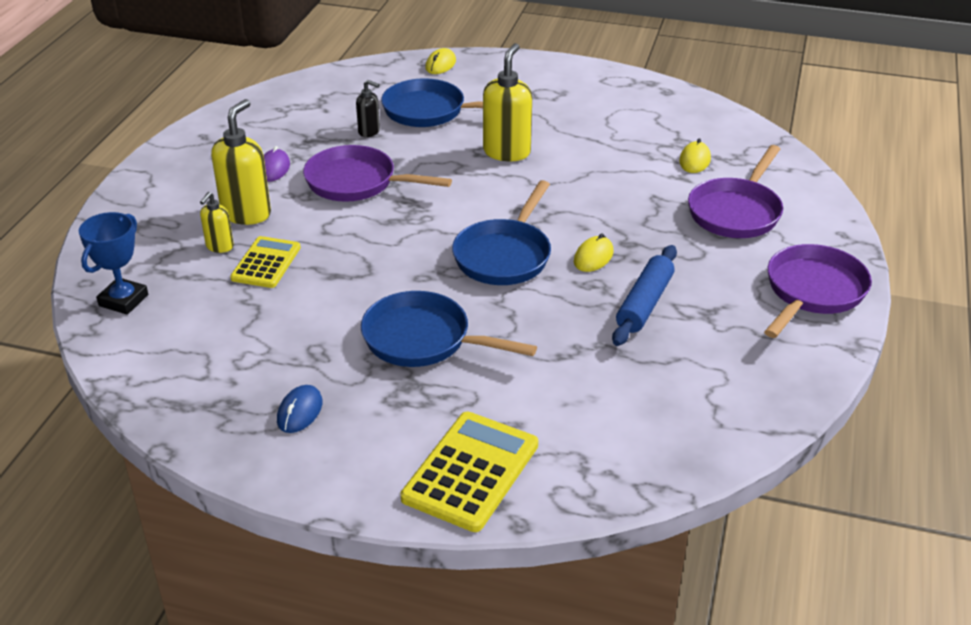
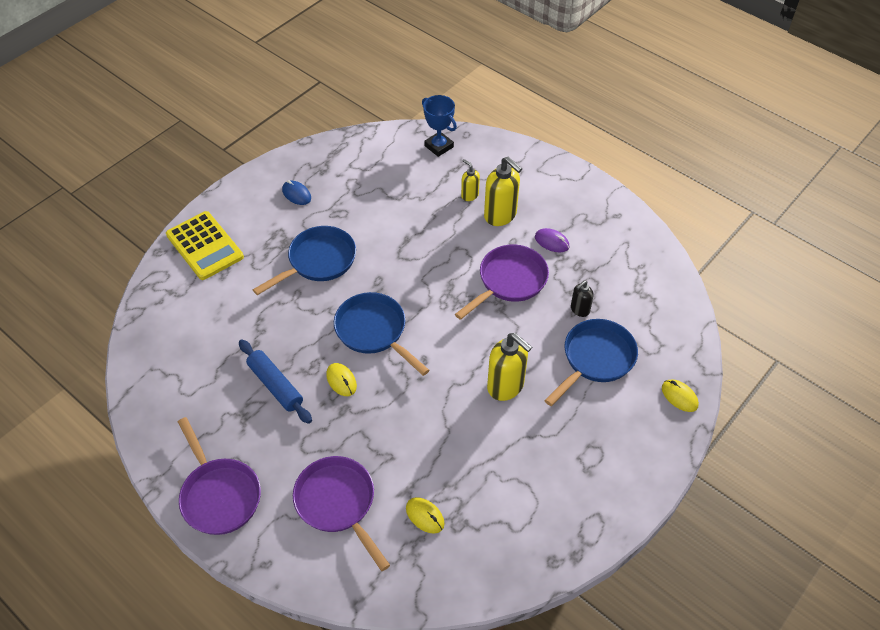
camera: 115 degrees right, 15 degrees up
(266, 263) = (439, 212): yellow calculator -> none

